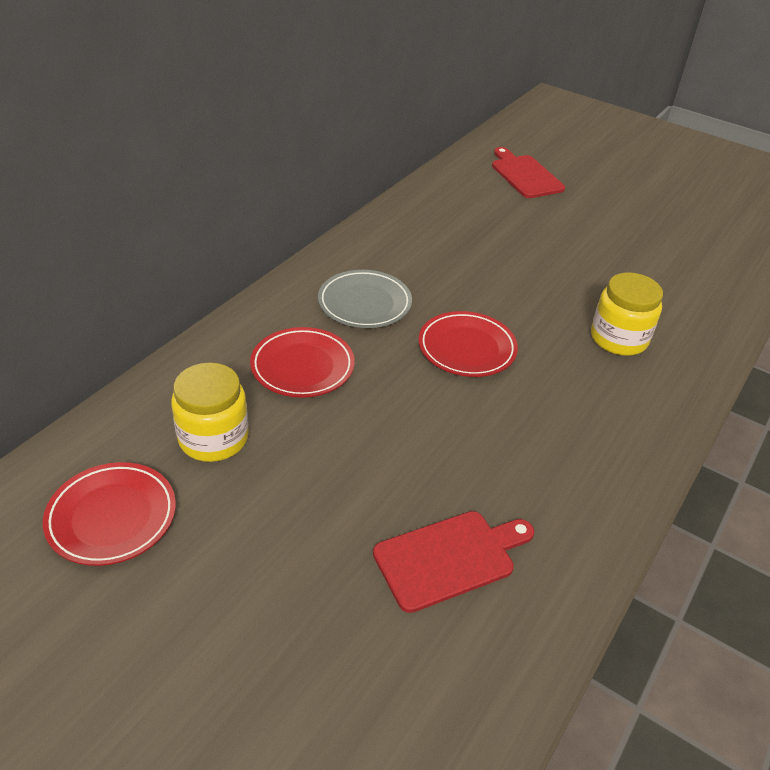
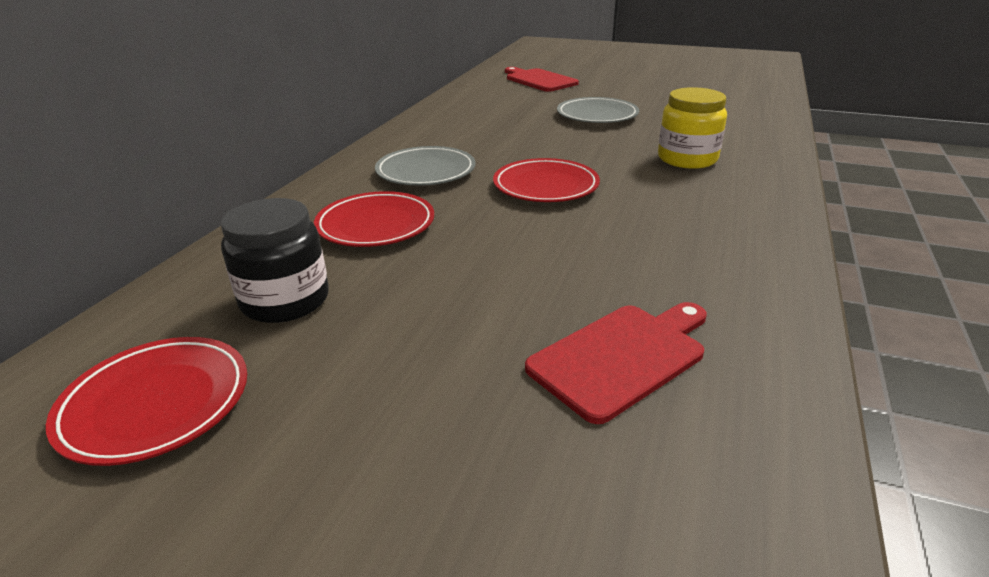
camera: 10 degrees left, 10 degrees down
(213, 438) = (285, 300): yellow jar -> black jar
(560, 250) = (597, 115): none -> grey plate

